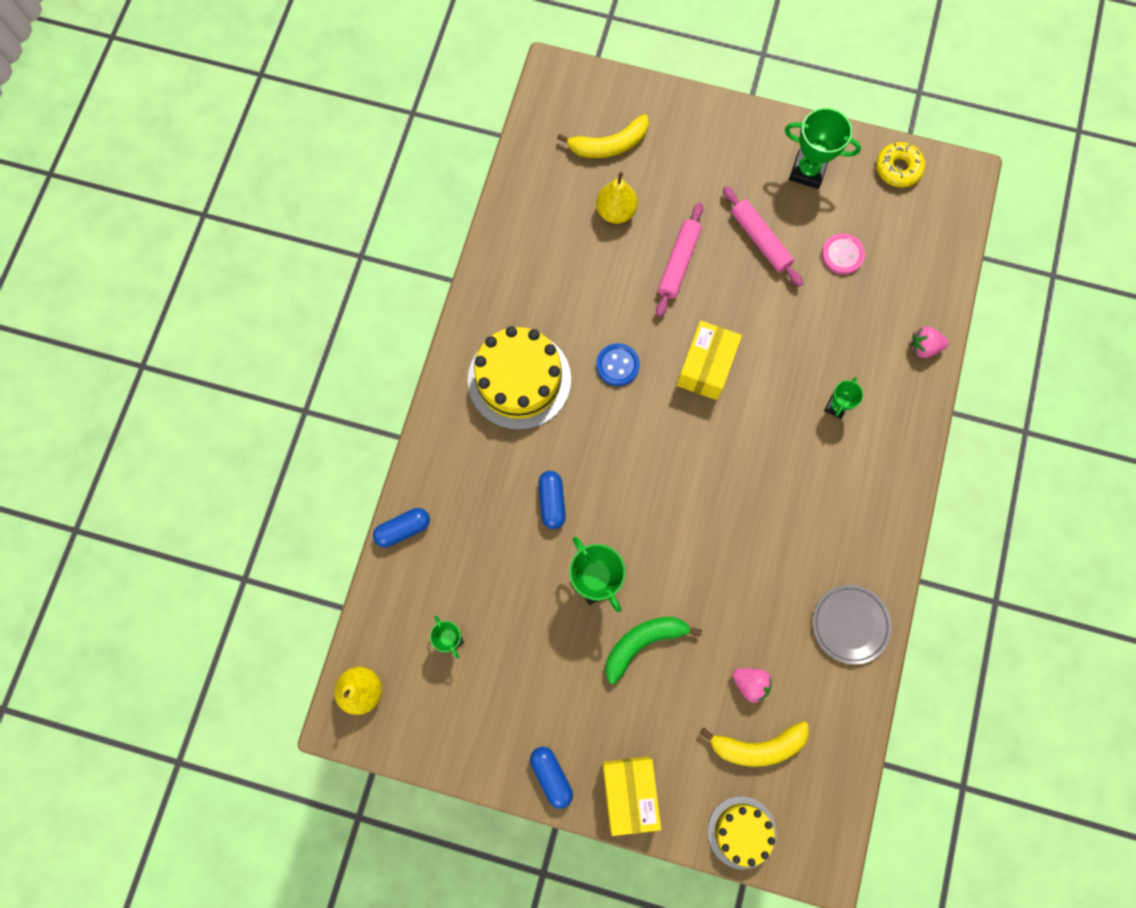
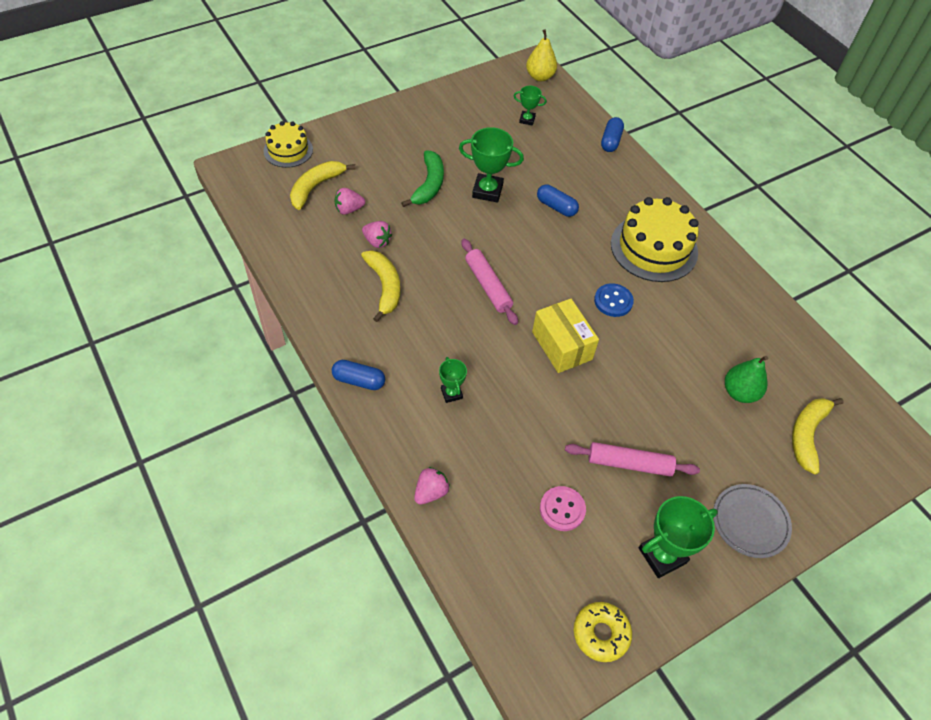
camera: 130 degrees right, 20 degrees down
(551, 776) = (411, 107): blue capsule -> blue capsule (359, 380)
(616, 211) = (739, 392): yellow pear -> green pear
(629, 792) = (365, 127): yellow box -> none
(678, 263) = (659, 395): pink rolling pin -> pink rolling pin (488, 286)
(758, 617) = (377, 241): none -> pink strawberry
(797, 558) = (384, 287): none -> yellow banana
(850, 624) = (316, 278): grey plate -> grey plate (750, 522)

